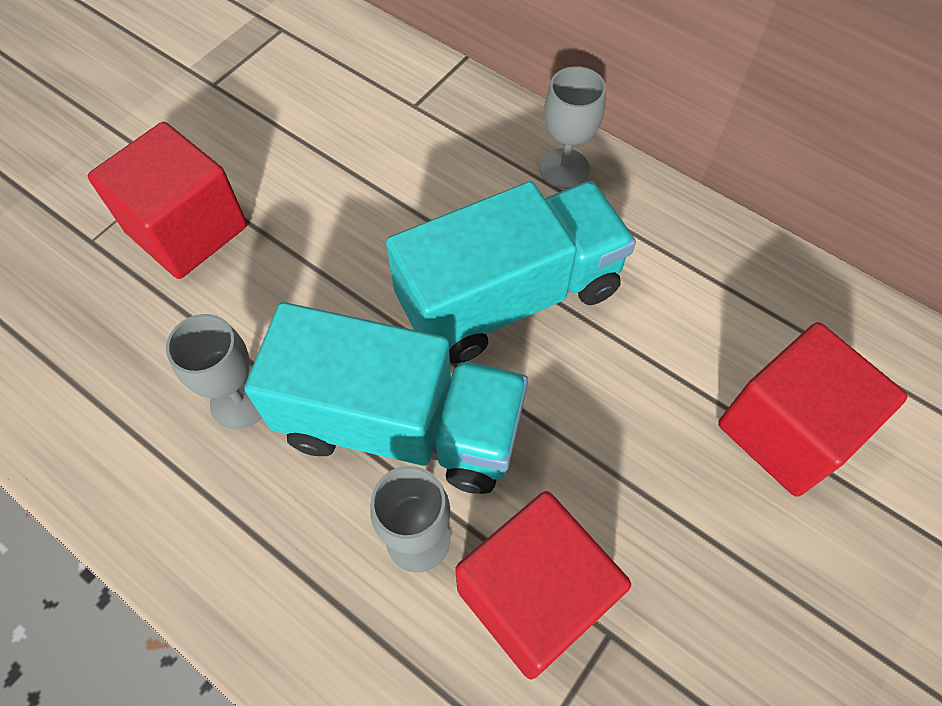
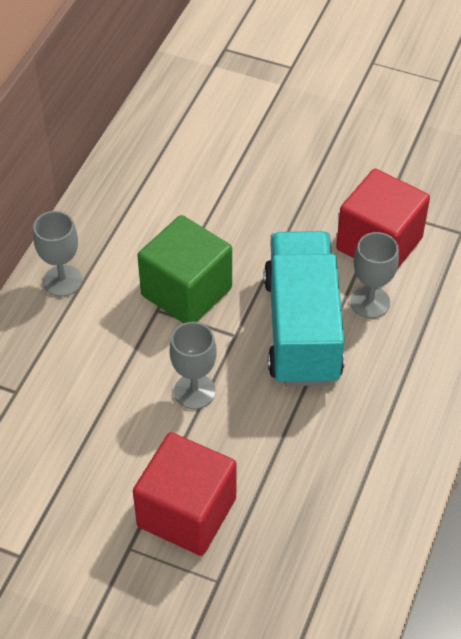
camera: 105 degrees left, 10 degrees down
(240, 401) = (318, 423): grey goblet -> grey goblet (194, 391)
(509, 297) = (186, 292): turquoise truck -> green cube
(786, 430) = (237, 148): red cube -> none

